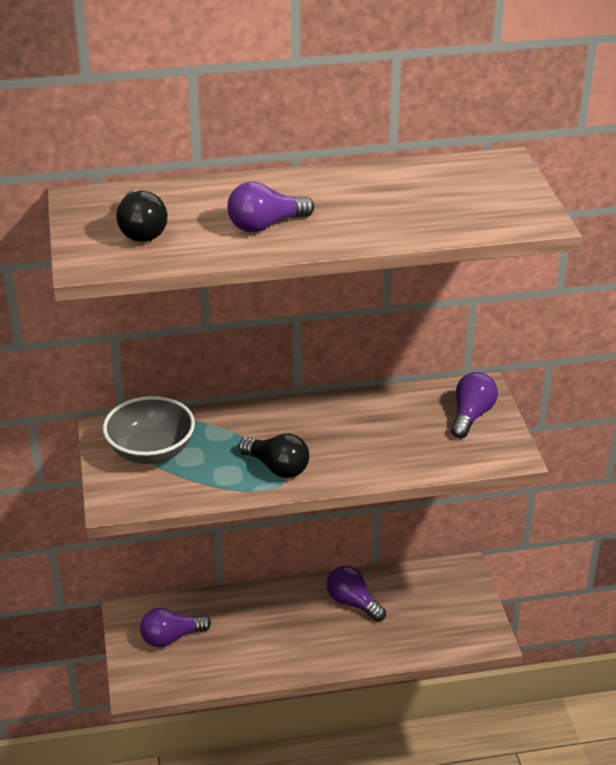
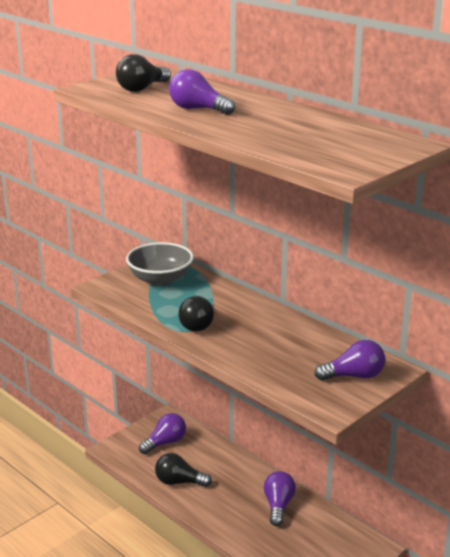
camera: 55 degrees right, 10 degrees down
(171, 637) = (165, 442): purple light bulb -> purple light bulb turned 105 degrees clockwise
(247, 659) = (179, 482): none -> black light bulb

